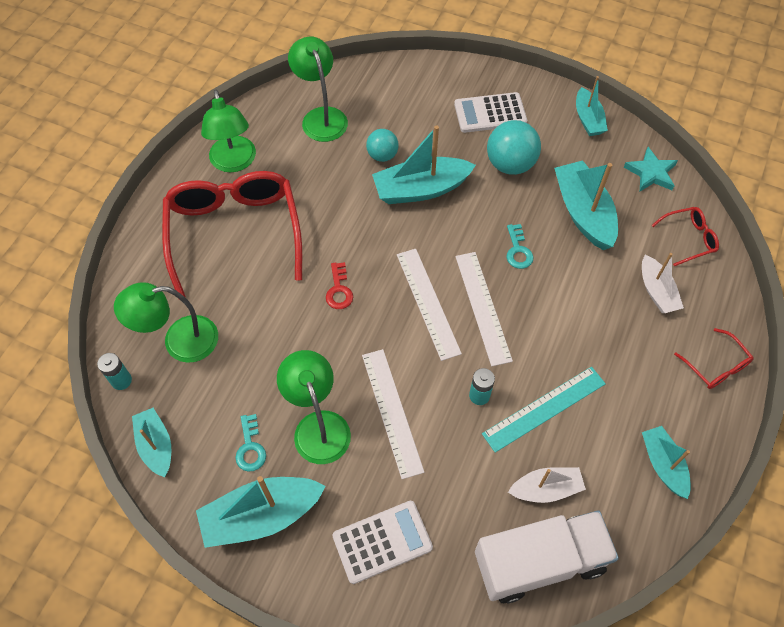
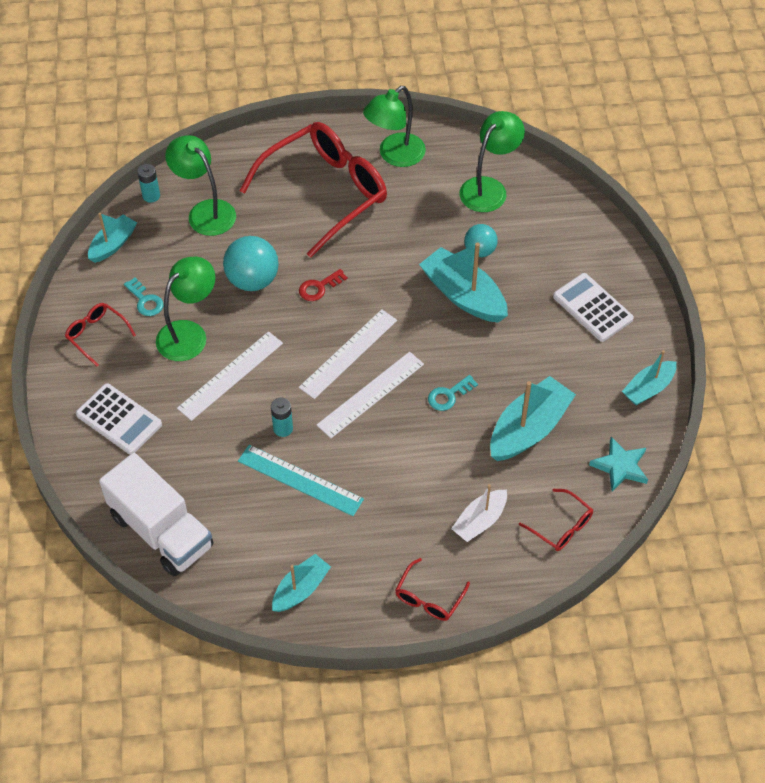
camera: 60 degrees right, 5 degrees down
(250, 447) = (145, 301): turquoise key -> turquoise key turned 90 degrees counterclockwise
(261, 515) = (96, 335): turquoise boat -> red glasses
(510, 164) = (543, 349): turquoise ball -> turquoise ball (252, 280)
(546, 489) = (226, 510): white boat -> none

